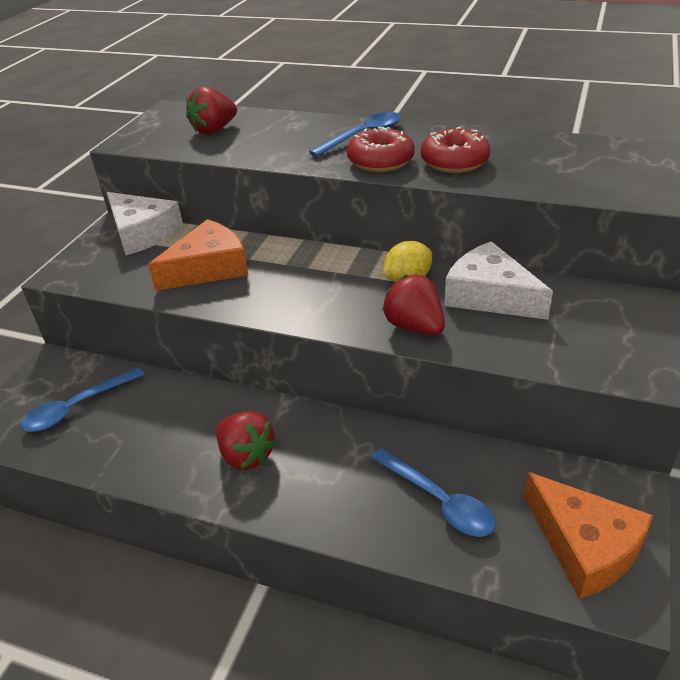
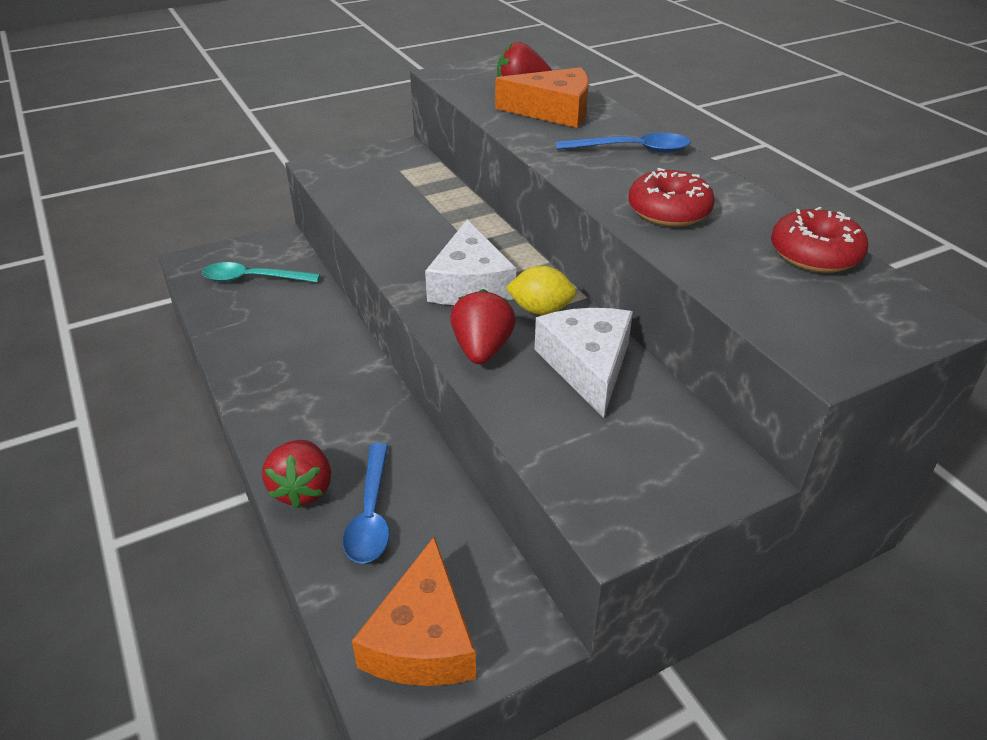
camera: 40 degrees right, 0 degrees up
(76, 407) = (252, 279): blue spoon -> turquoise spoon
(142, 233) = (410, 163): white cheese -> white cheese (470, 284)
(208, 268) = (411, 214): orange cheese -> orange cheese (553, 111)
(246, 455) = (299, 383): red strawberry -> red strawberry (303, 489)
(380, 161) = (604, 179): red donut -> red donut (814, 255)

